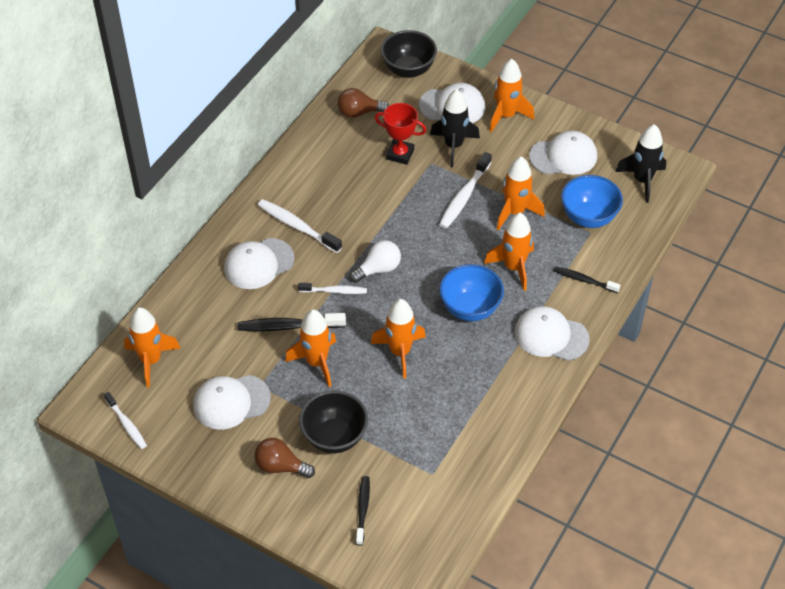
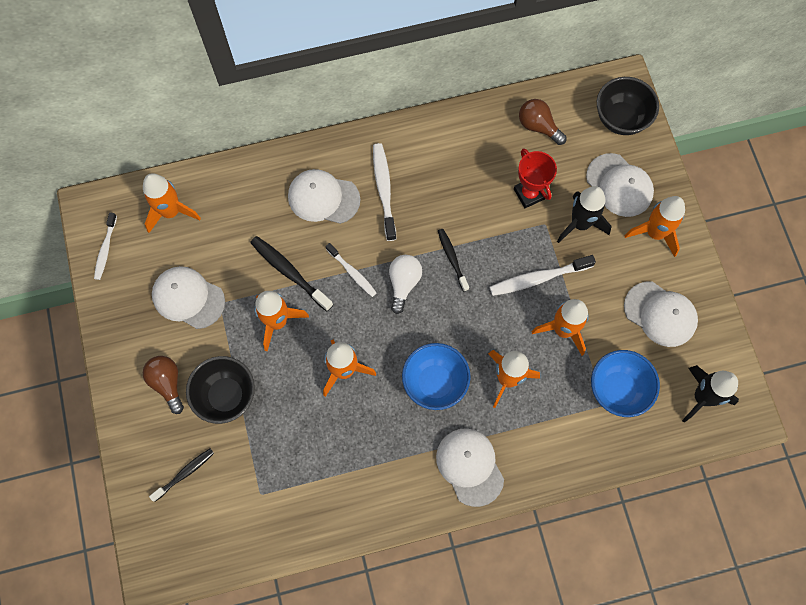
camera: 45 degrees right, 20 degrees up
(378, 269) = (403, 283): white light bulb -> white light bulb turned 90 degrees counterclockwise
(584, 280) = (550, 443): black toothbrush -> black toothbrush (452, 258)

